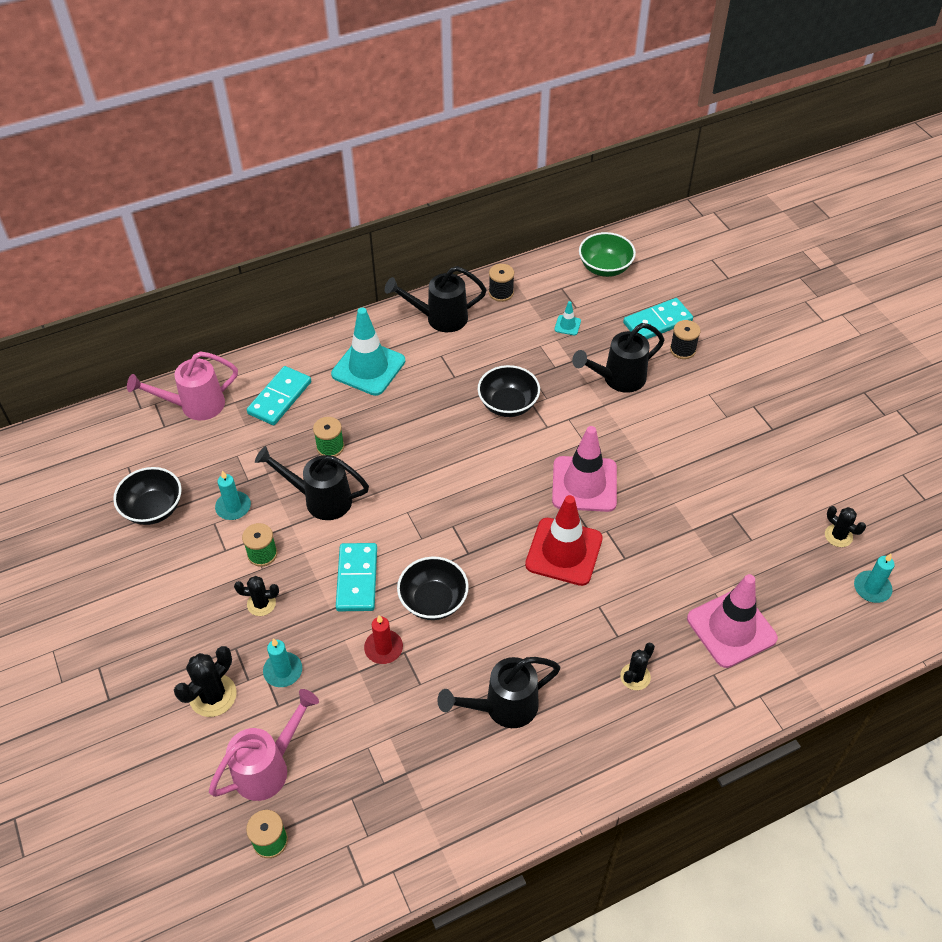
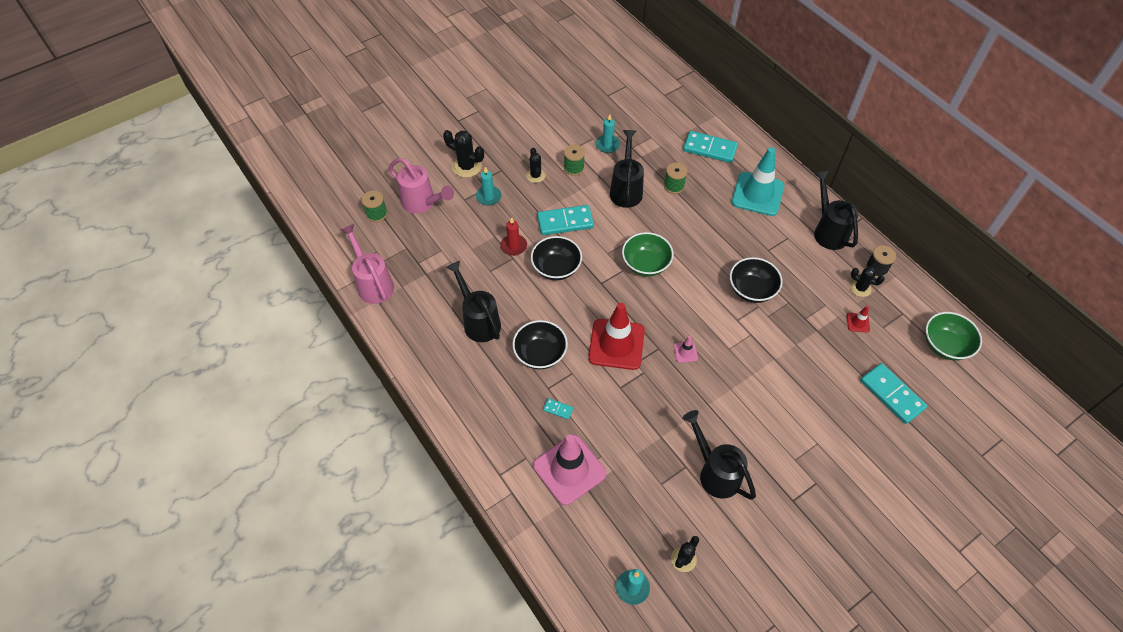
camera: 80 degrees right, 5 degrees up
(153, 509) = (596, 106): black bowl -> black bowl (540, 354)
(195, 406) = (687, 106): pink watering can -> pink watering can (373, 283)
(449, 500) = (646, 264): none -> green bowl
(567, 325) = (858, 322): turquoise traffic cone -> red traffic cone
(584, 484) = (685, 352): pink traffic cone -> pink traffic cone, size x0.41
(618, 379) = (808, 367): black watering can -> black watering can (715, 472)
(635, 677) = (515, 402): black cactus -> black cactus (860, 288)
(649, 629) = (558, 409): none -> turquoise domino
(682, 350) = (865, 418): black spool -> none

